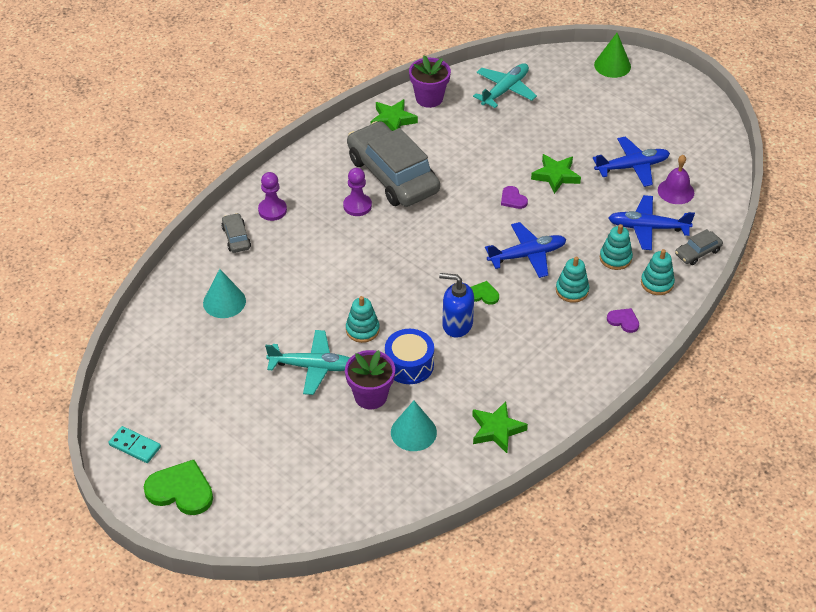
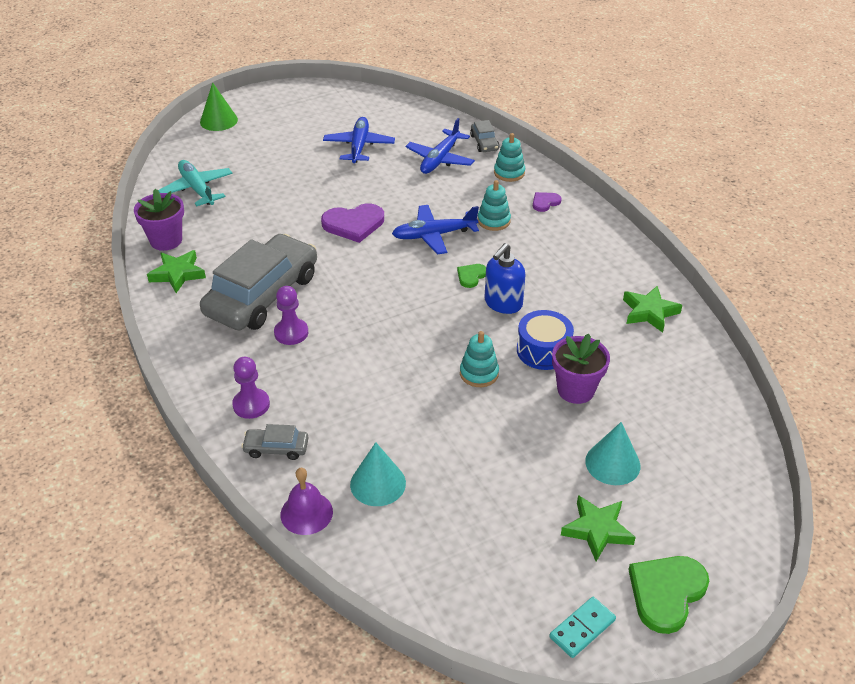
camera: 70 degrees left, 5 degrees down
(313, 367) = (516, 426): turquoise plane -> none
(393, 175) = (262, 295): grey car -> grey car turned 135 degrees clockwise
(413, 432) = (635, 370): turquoise cone -> turquoise cone (612, 463)
(513, 199) = (354, 224): purple heart -> purple heart, size x1.91
(527, 255) = (434, 235): blue plane -> blue plane turned 105 degrees counterclockwise
(555, 176) = (340, 191): green star -> green star (597, 530)
(615, 258) = (467, 186): turquoise stacking toy -> none
(676, 191) = (405, 133): purple bell -> purple bell (306, 513)

